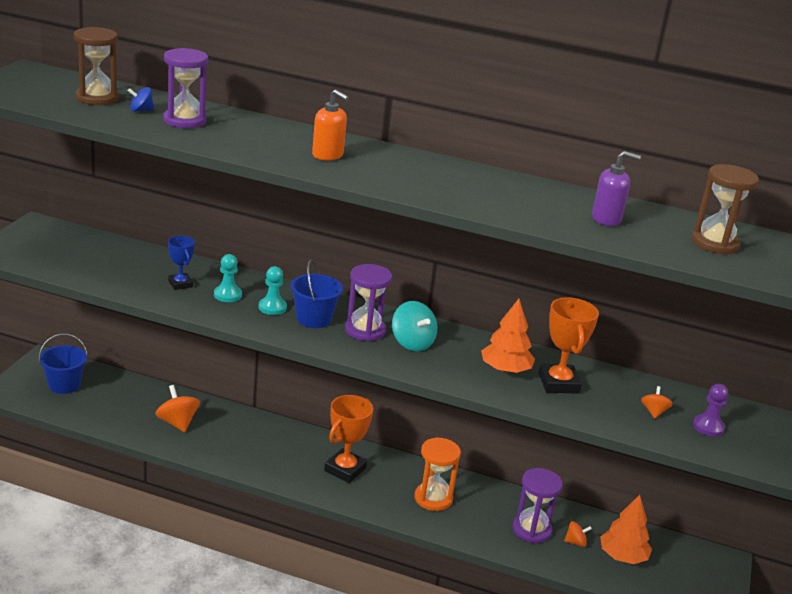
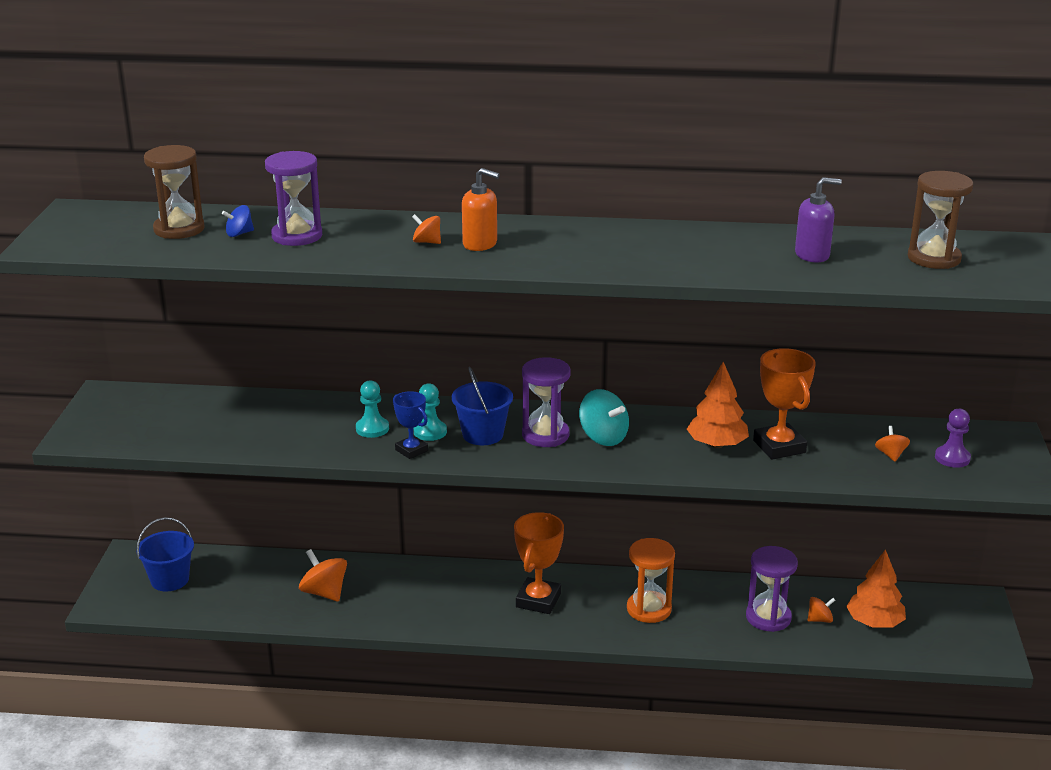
camera: 10 degrees left, 0 degrees up
(180, 284) = (312, 428): blue trophy -> blue trophy (411, 450)
(285, 145) = (427, 242): none -> orange spinning top

